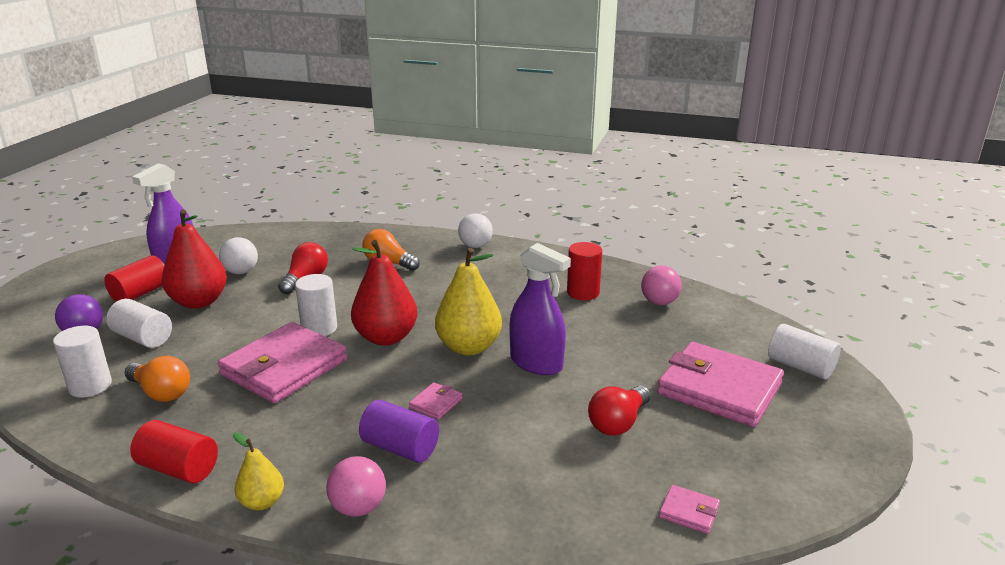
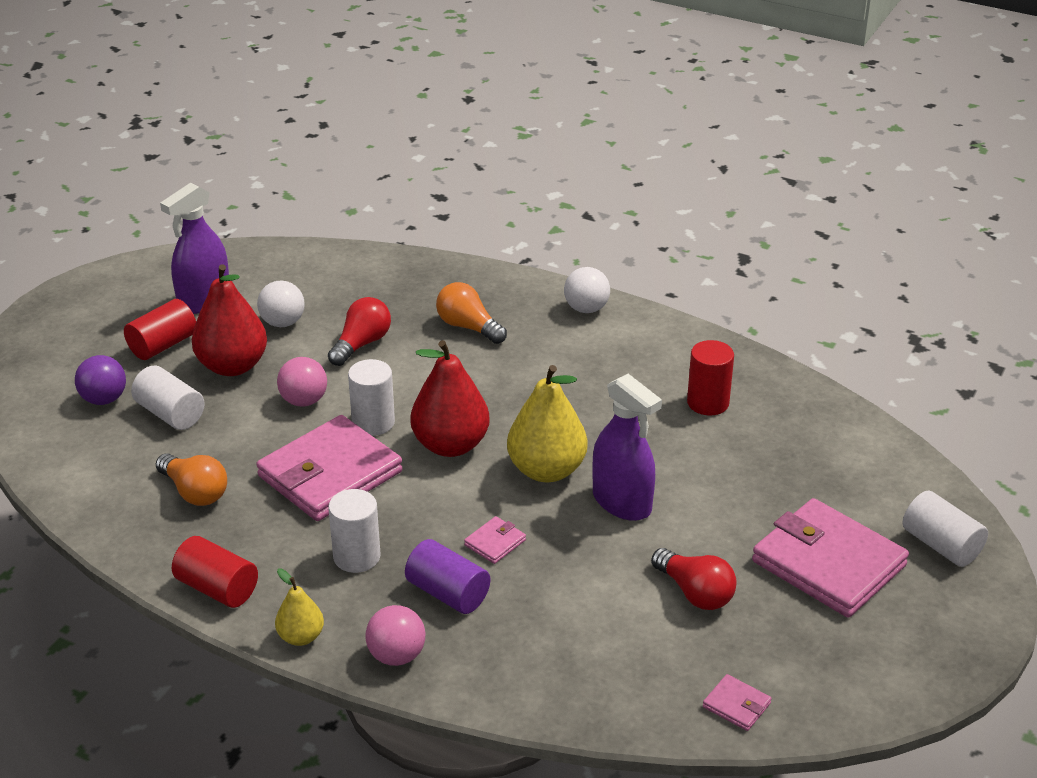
camera: 10 degrees right, 10 degrees up
(90, 386) = (118, 474): white cylinder -> white cylinder (357, 557)
(618, 423) = (695, 592): red light bulb -> red light bulb turned 90 degrees counterclockwise
(659, 302) = (801, 429): pink ball -> pink ball (304, 401)

